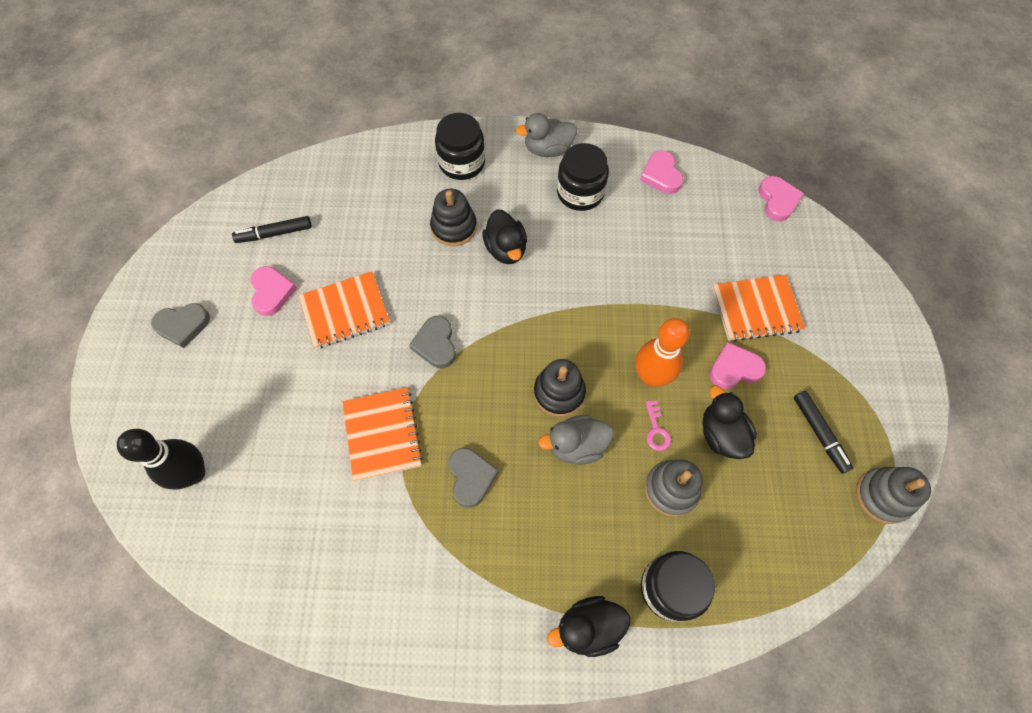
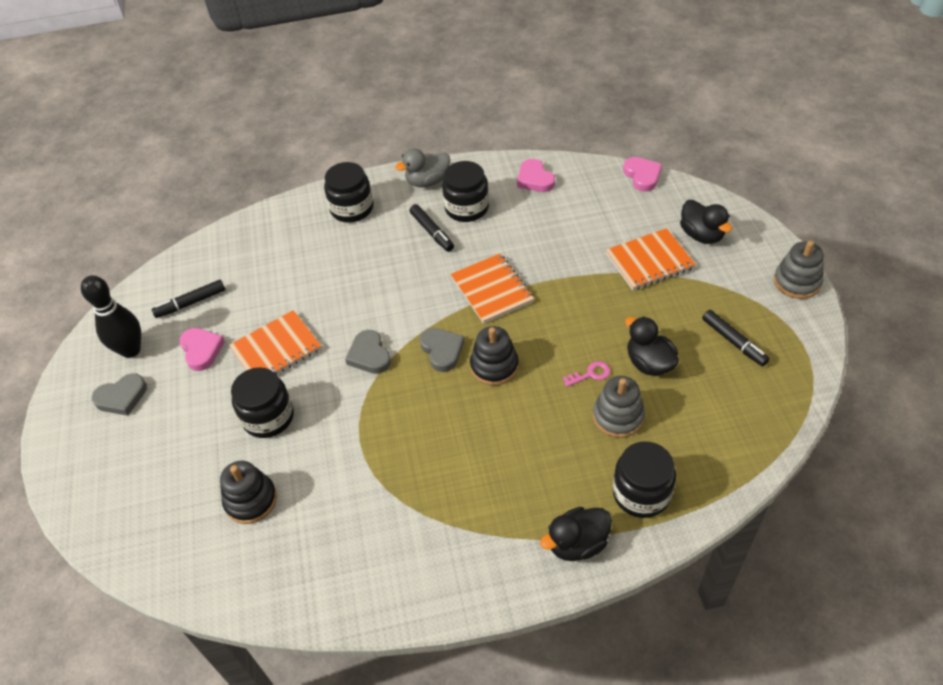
camera: 10 degrees left, 15 degrees down
(194, 473) = (166, 515): black bowling pin -> black bowling pin (131, 350)
(318, 389) = (268, 417): none -> black jar
(382, 434) = (340, 438): orange notebook -> orange notebook (492, 290)
(454, 227) = (359, 260): black stacking toy -> black stacking toy (251, 500)
(471, 477) = (433, 452): grey heart -> grey heart (442, 351)
(506, 249) = (412, 266): black duck -> black duck (701, 235)
(537, 212) = (432, 232): none -> black marker
(576, 445) = (522, 404): grey duck -> none
(651, 376) = (573, 334): orange bowling pin -> none
(656, 430) = (590, 374): pink key -> pink key turned 90 degrees counterclockwise
(734, 369) = (645, 310): pink heart -> none
(882, 496) = (803, 376): grey stacking toy -> grey stacking toy (797, 282)

